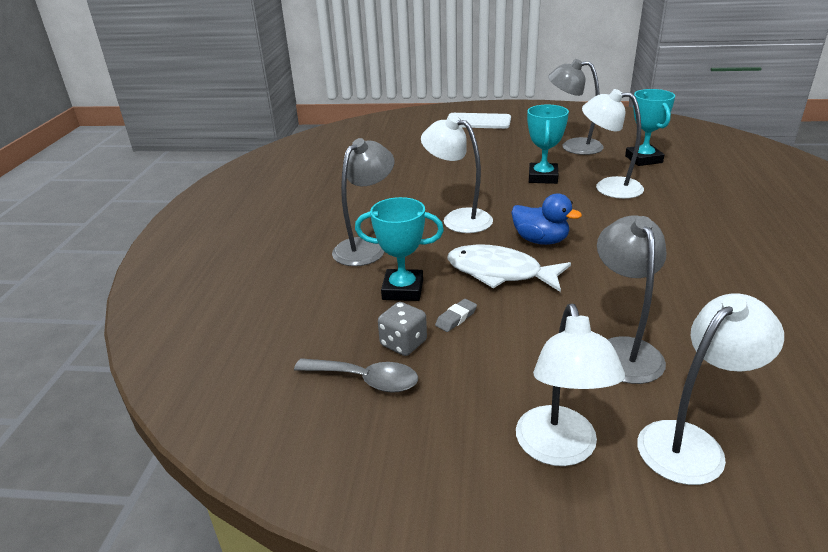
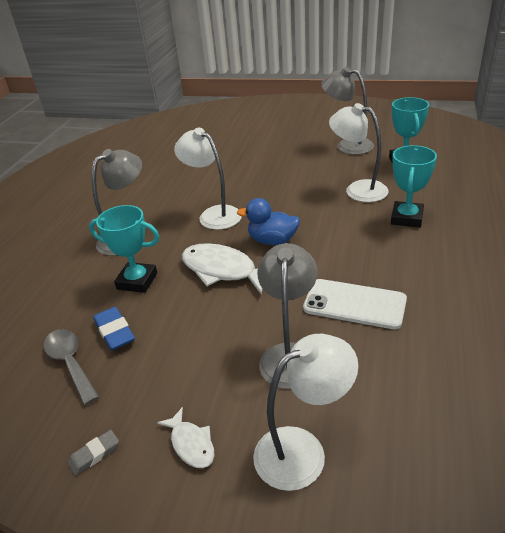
camera: 10 degrees right, 5 degrees up
(365, 380) = (70, 363): grey spoon -> grey spoon turned 150 degrees counterclockwise
(403, 343) = (114, 332): grey dice -> blue eraser
(456, 318) = (167, 312): grey eraser -> grey eraser (94, 454)
(478, 122) = (276, 116): white phone -> white phone (354, 304)
(540, 240) = (272, 240): blue duck -> blue duck turned 150 degrees clockwise
(542, 177) = (305, 176): turquoise trophy -> turquoise trophy (406, 218)
(559, 450) = (191, 444): white lamp -> white fish

